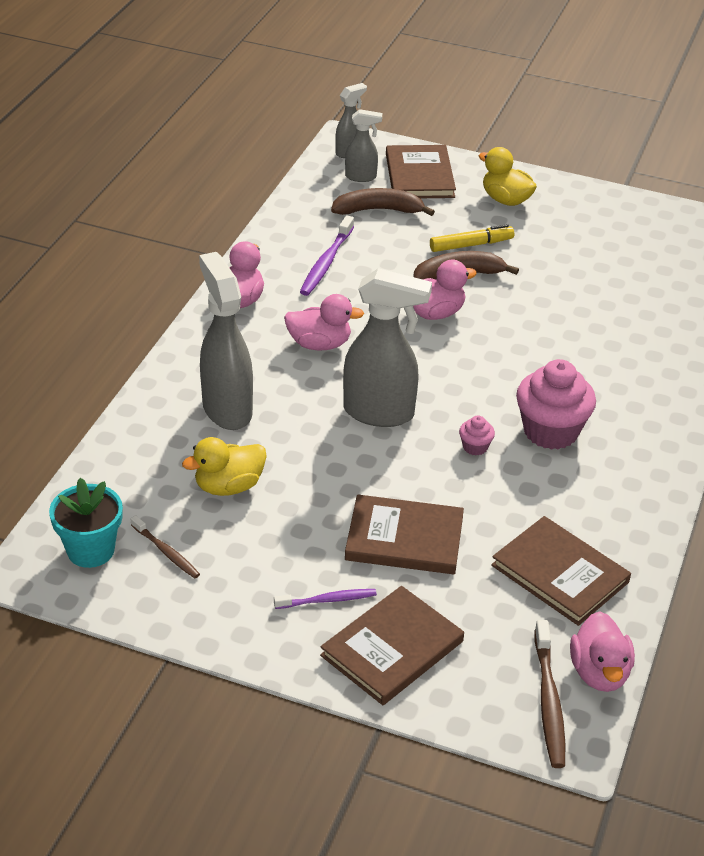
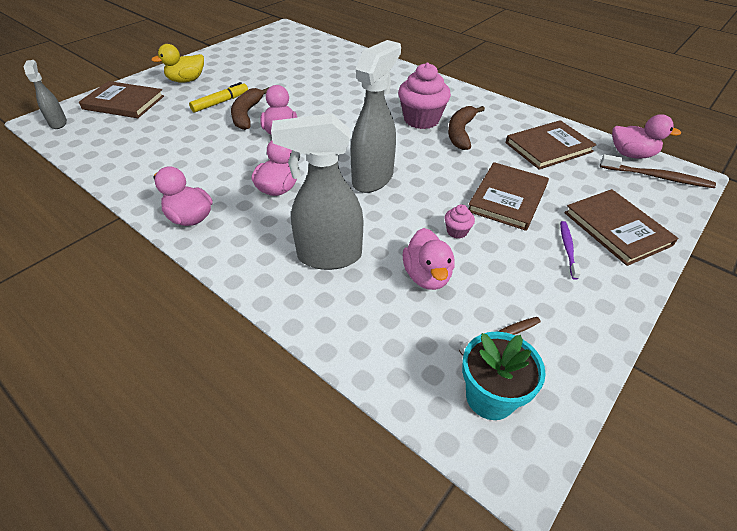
camera: 70 degrees left, 5 degrees up
(229, 486) = (427, 276): yellow duck -> pink duck
(326, 262) = (182, 163): purple toothbrush -> none
(361, 177) = (96, 125): grey spray bottle -> none
(378, 210) = (144, 127): brown banana -> brown banana (460, 133)
(471, 245) = (220, 102): yellow marker -> yellow marker turned 45 degrees clockwise
(475, 447) = (425, 149): pink cupcake -> pink cupcake (457, 231)

